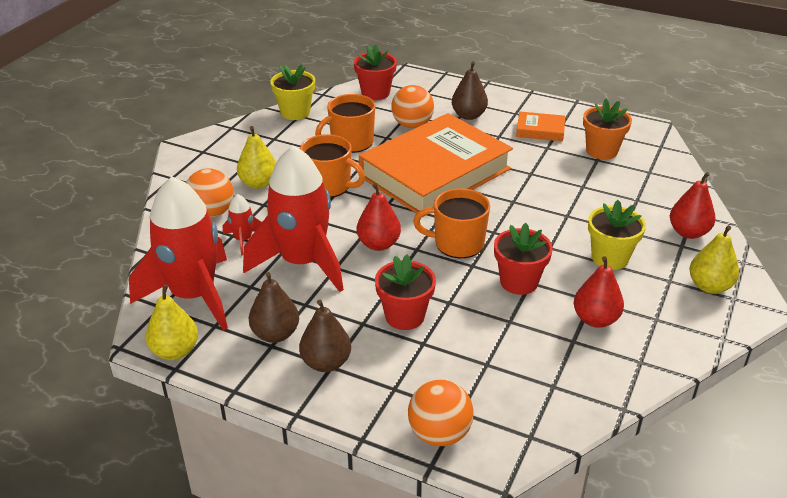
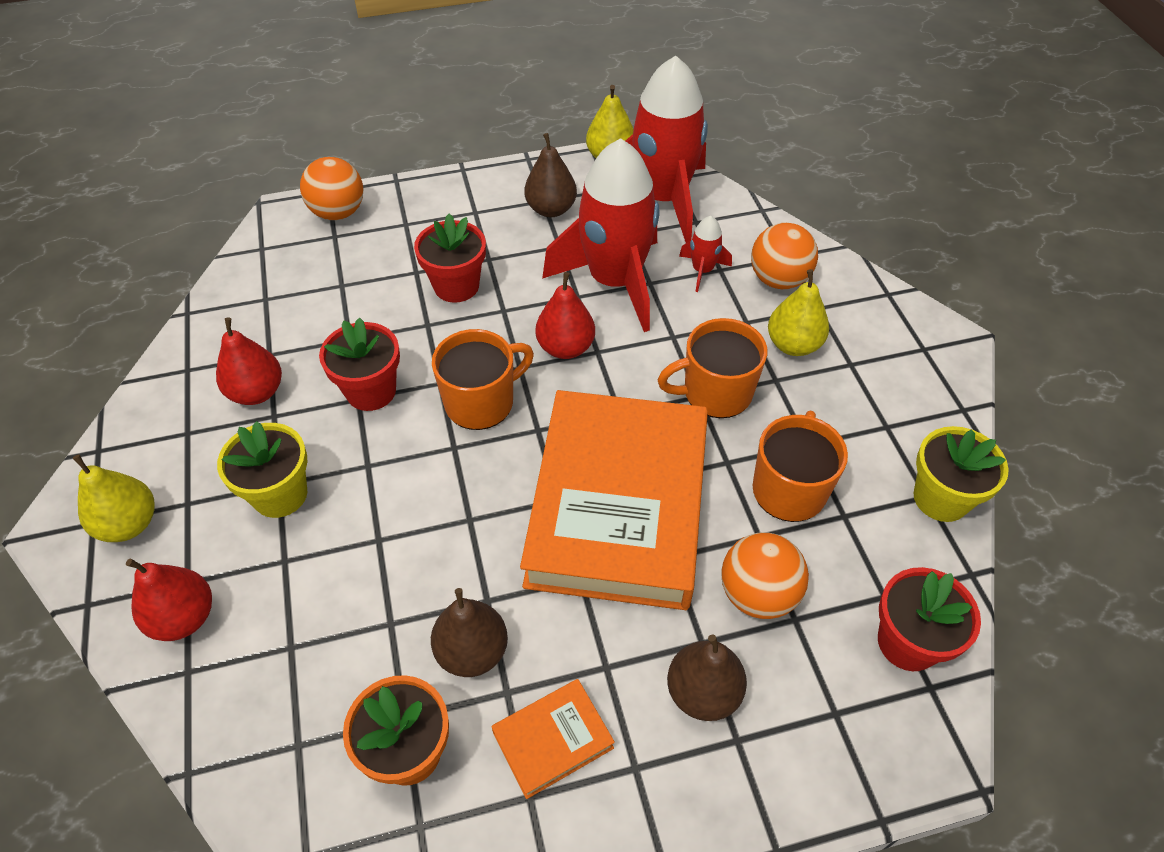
camera: 140 degrees right, 15 degrees up
(326, 363) = (482, 212): brown pear -> brown pear (472, 651)

